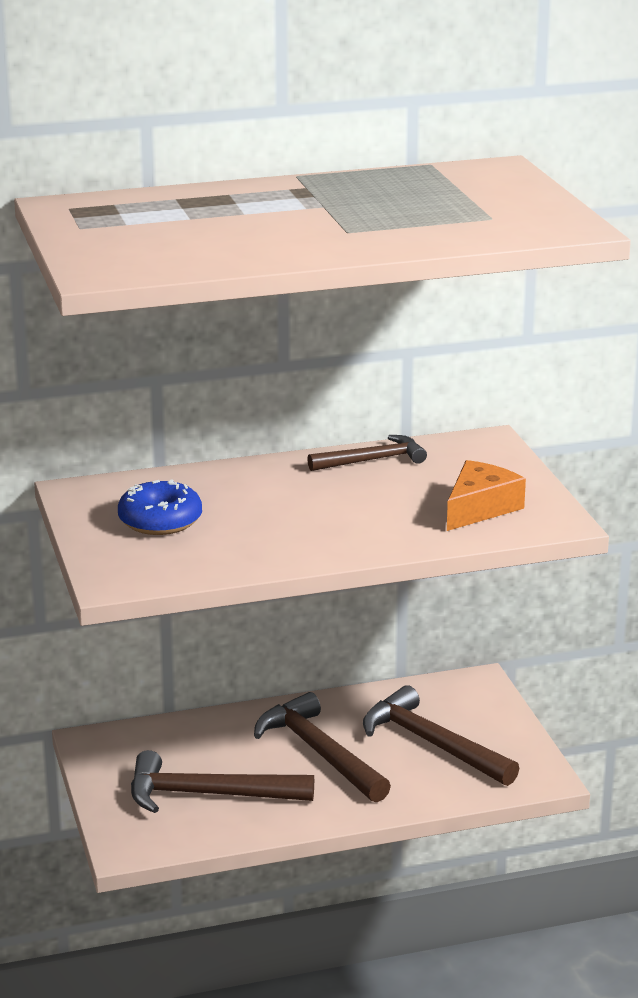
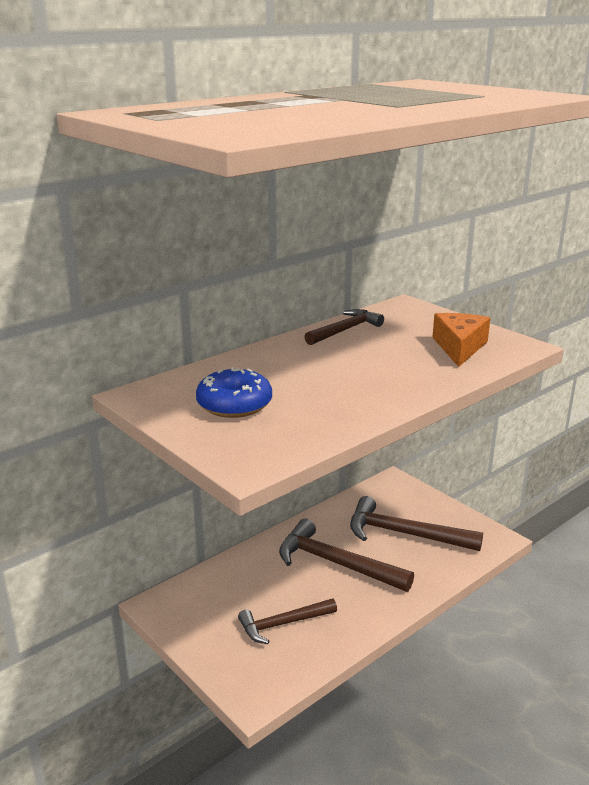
camera: 25 degrees left, 0 degrees up
(208, 794) = (283, 624): brown hammer -> brown hammer, size x0.64

